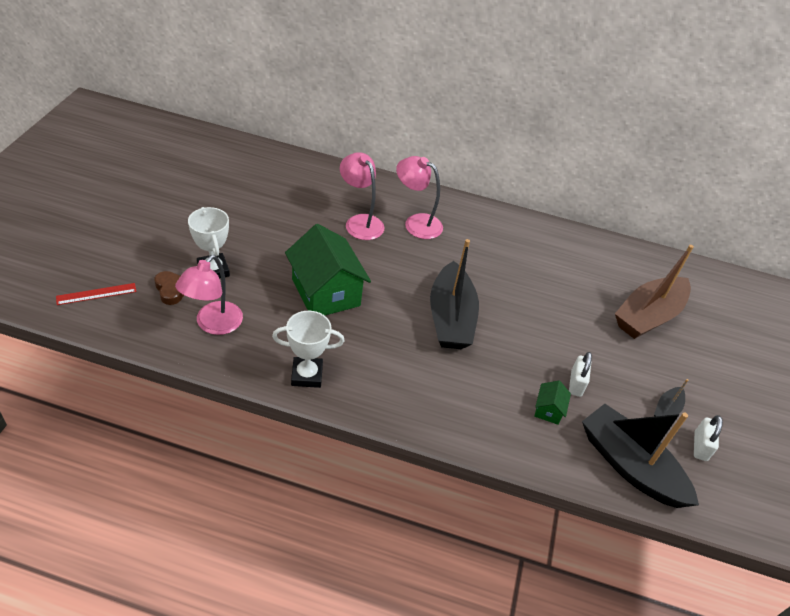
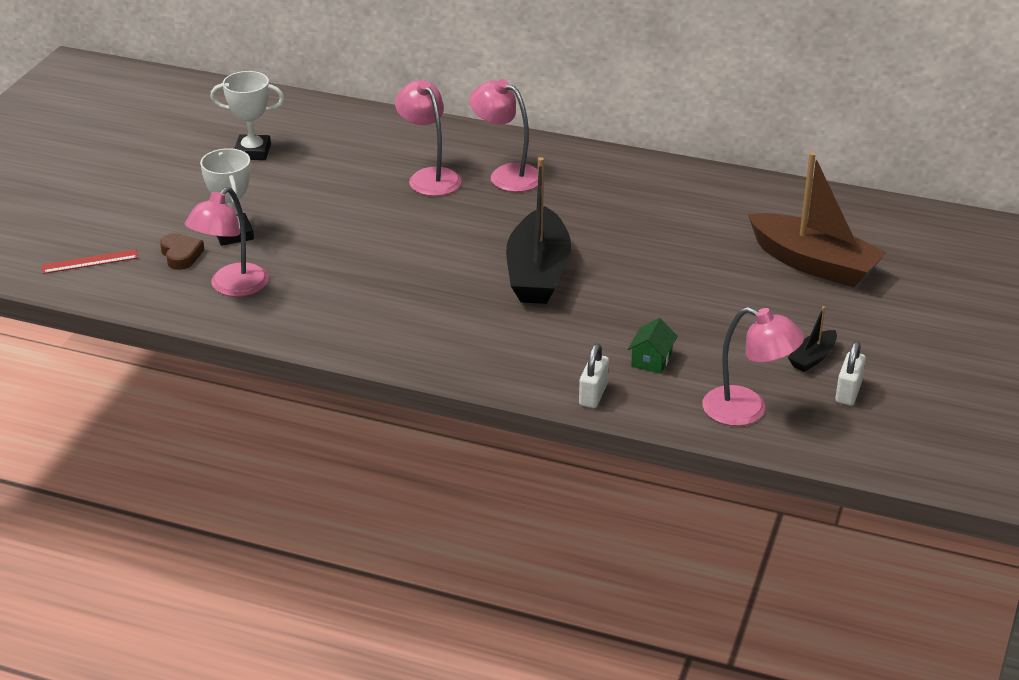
camera: 10 degrees right, 10 degrees down
(307, 375) = (345, 332): white trophy -> white trophy (253, 152)
(325, 292) = (376, 252): green house -> none
(576, 384) = (694, 334): white padlock -> white padlock (593, 395)
(630, 465) = (747, 411): black boat -> pink lamp
(648, 316) = (814, 264): brown boat -> brown boat turned 105 degrees counterclockwise

